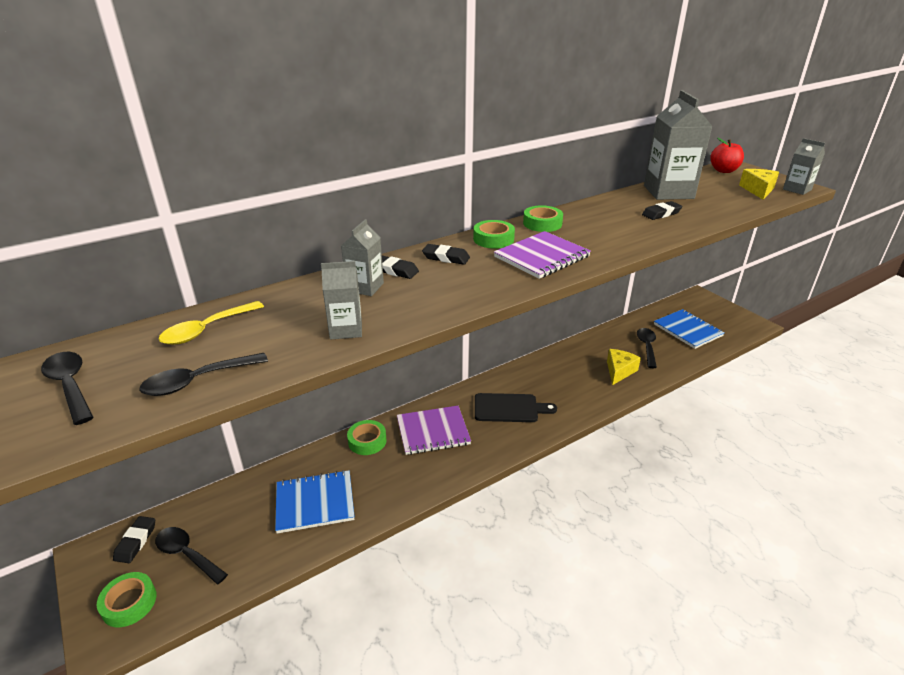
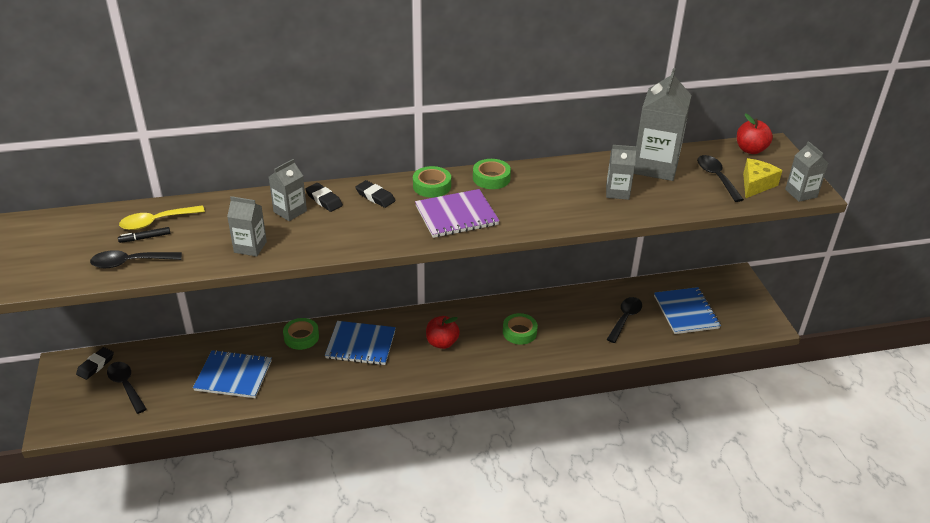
camera: 20 degrees right, 5 degrees up
(70, 386) = (54, 245): black spoon -> black spoon (716, 177)
(129, 603) = (76, 407): green tape -> green tape (519, 332)
(201, 349) = (145, 238): none -> black marker
(433, 431) = (361, 344): purple notebook -> blue notebook
(509, 408) = (442, 343): black cutting board -> red apple
(619, 371) = (575, 336): yellow cheese -> none
(661, 214) = (617, 192): black eraser -> grey carton

